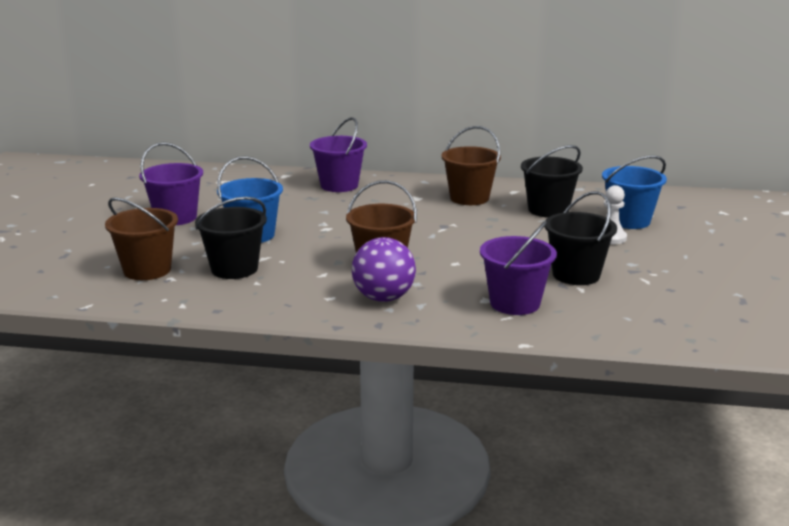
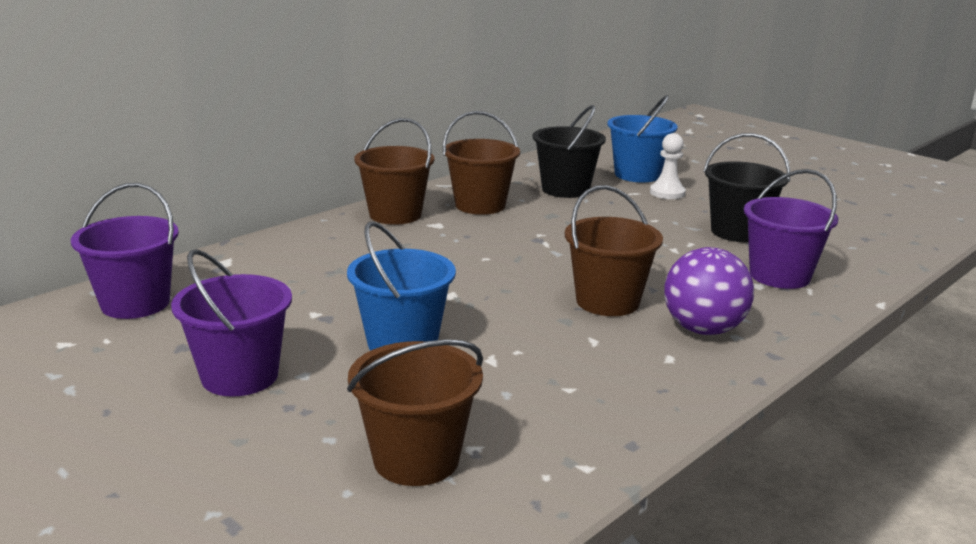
camera: 55 degrees left, 0 degrees up
(234, 269) = (503, 390): black bucket -> none
(339, 185) = (324, 245): purple bucket -> purple bucket (135, 303)
(412, 185) = (395, 215): none -> brown bucket

